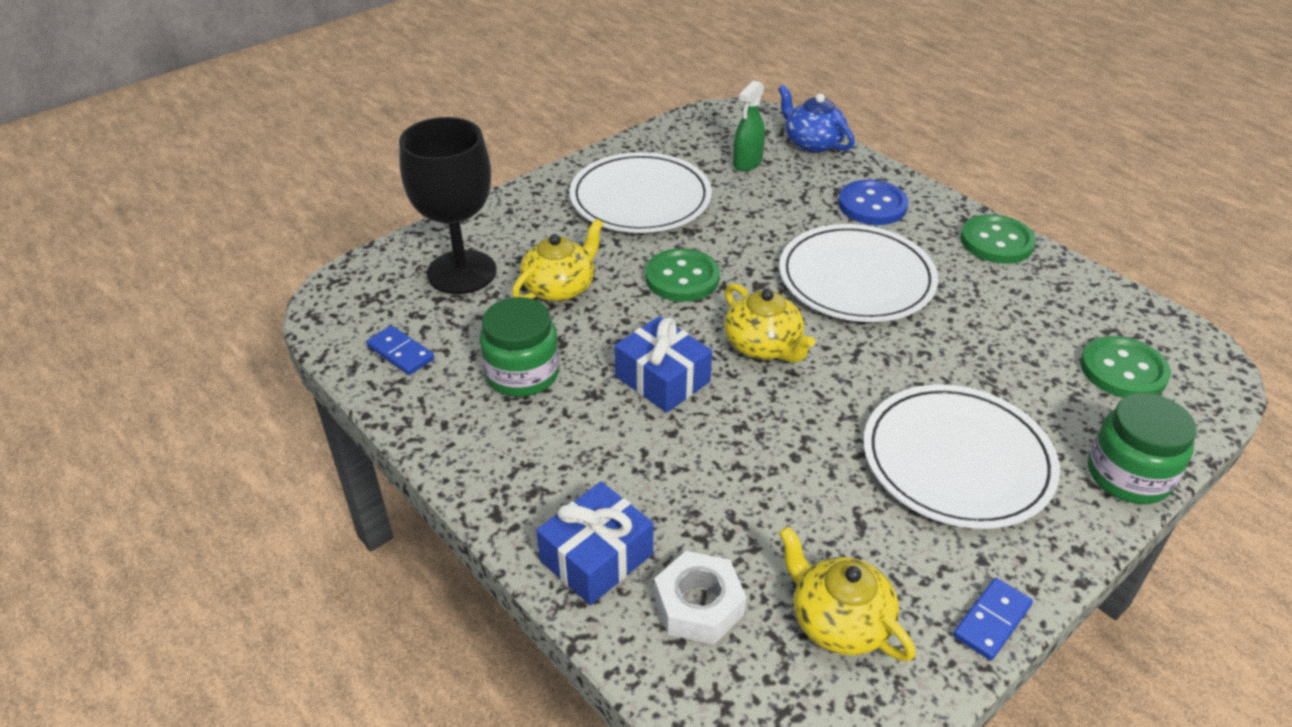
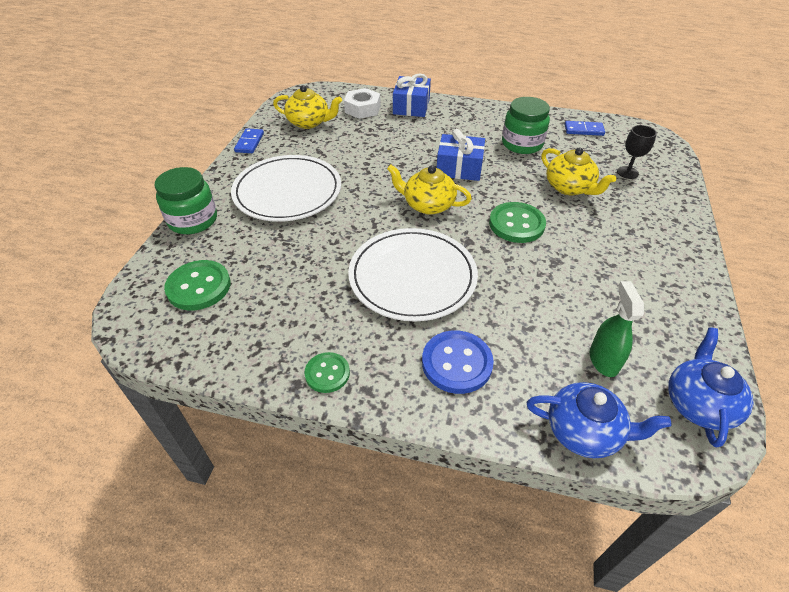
camera: 145 degrees right, 5 degrees up
(461, 272) = (627, 172): black goblet -> black goblet, size x0.45
(560, 287) = (569, 187): yellow teapot -> yellow teapot turned 45 degrees counterclockwise
(640, 198) = (622, 272): white plate -> none
(713, 124) = (698, 403): none -> blue teapot
(996, 242) = (327, 373): green button -> green button, size x0.62

